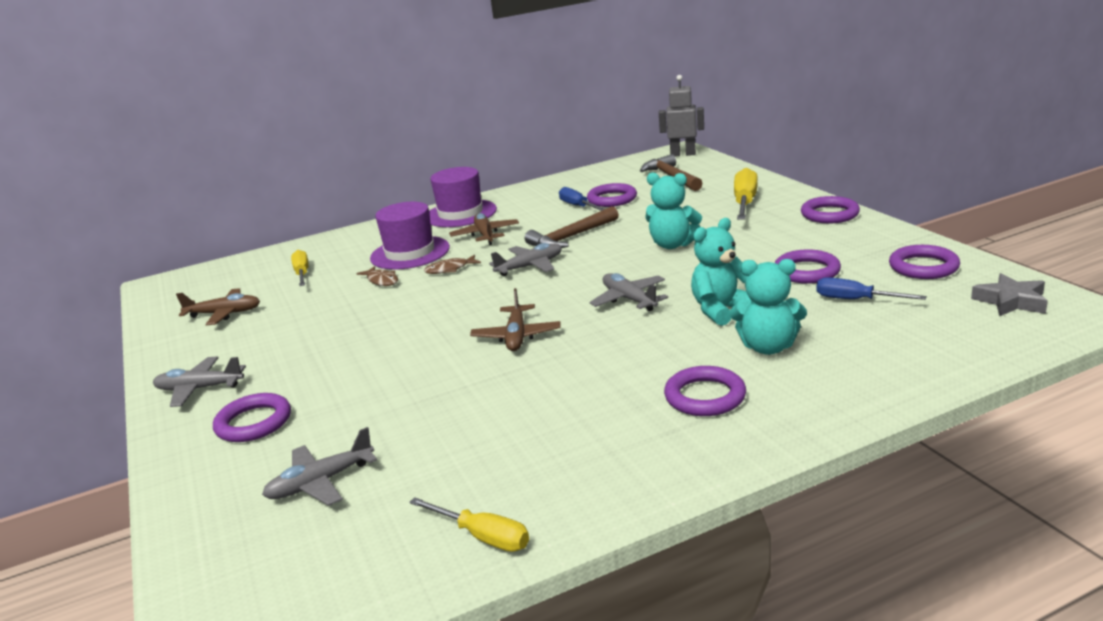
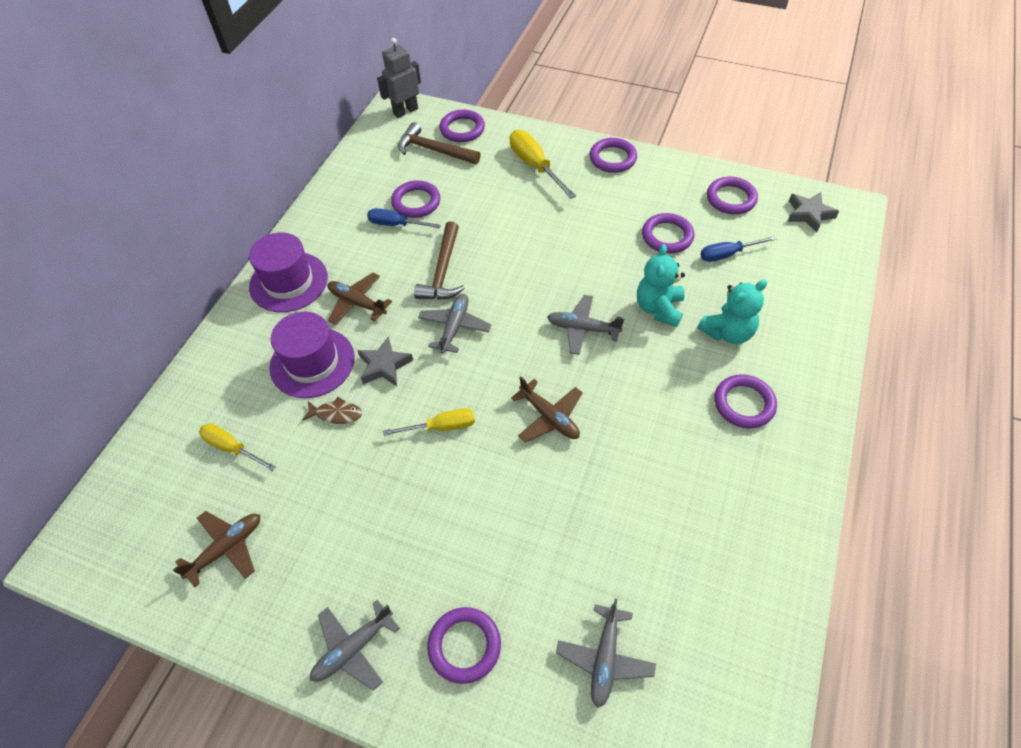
camera: 45 degrees left, 30 degrees up
(450, 269) = (384, 366): brown fish -> grey star
(483, 536) = (765, 617): yellow screwdriver -> yellow screwdriver (441, 427)
(672, 245) = (539, 245): turquoise teddy bear -> none
(714, 171) = (462, 129): none -> purple ring

